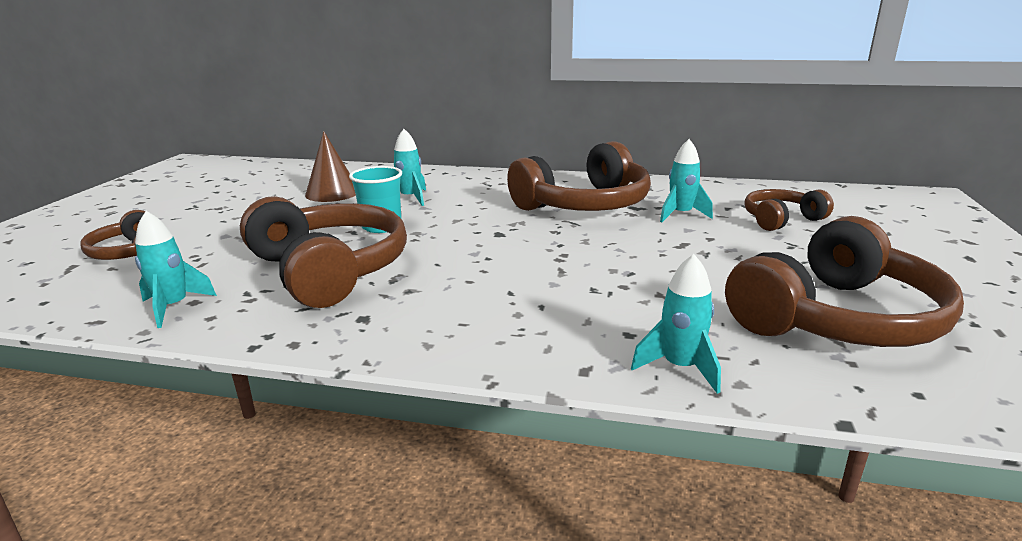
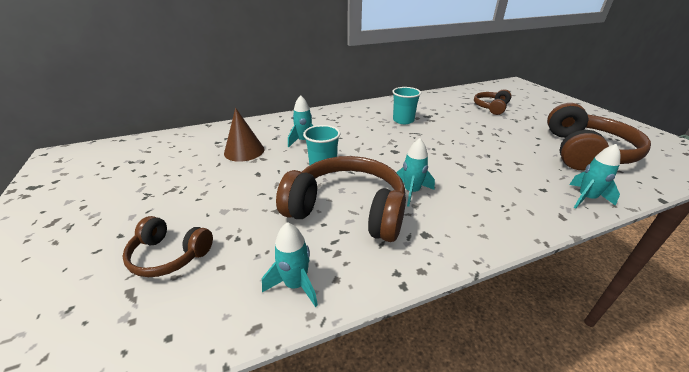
camera: 35 degrees left, 10 degrees up
(584, 205) = (403, 120): brown headphones -> turquoise cup
(681, 215) = (452, 115): turquoise rocket -> turquoise rocket (411, 192)

